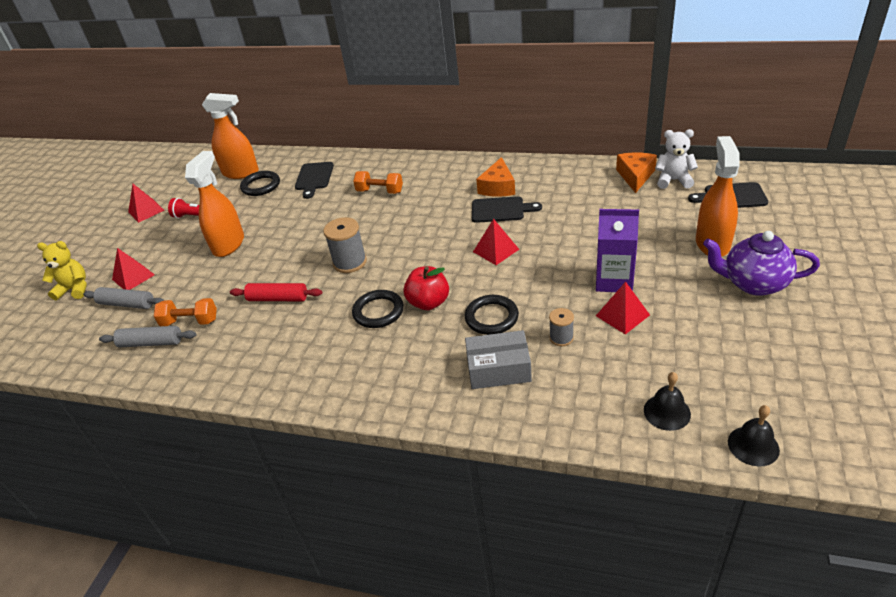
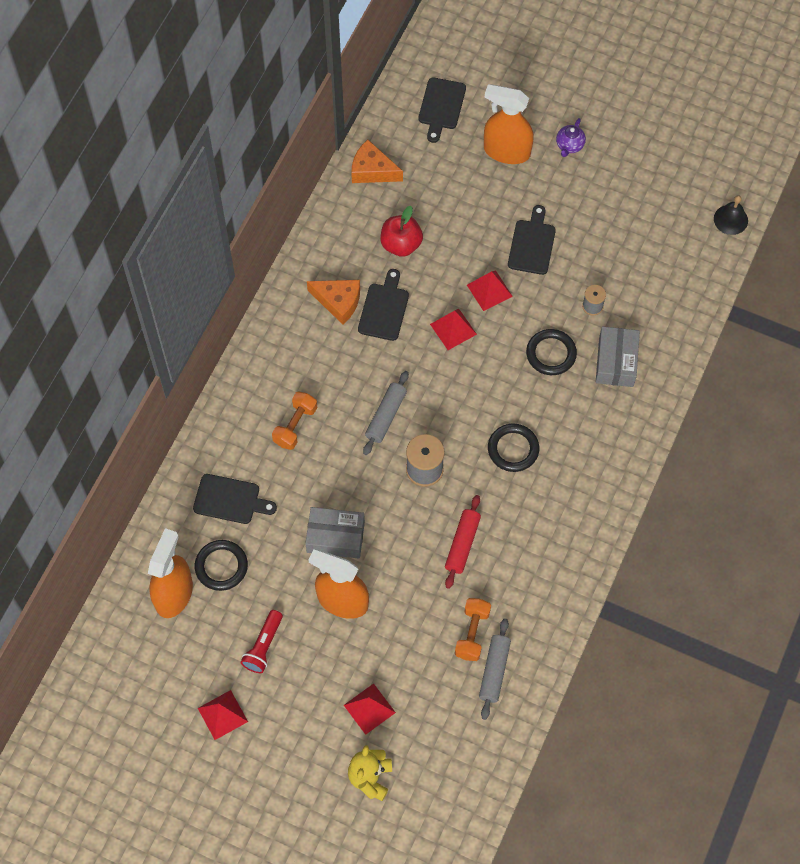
camera: 85 degrees left, 25 degrees up
(127, 304) = (420, 708): grey rolling pin -> grey rolling pin (386, 416)
(284, 230) = (335, 537): none -> grey box
(428, 302) = (514, 403): red apple -> red apple (401, 244)
(614, 280) = (532, 244): purple carton -> black cutting board
(622, 315) = (578, 253): red pyramid -> red pyramid (489, 290)
(667, 412) = (689, 259): black bell -> none
(673, 180) = (394, 141): white teddy bear -> none
(753, 283) = (569, 145): purple teapot -> purple teapot, size x0.52

